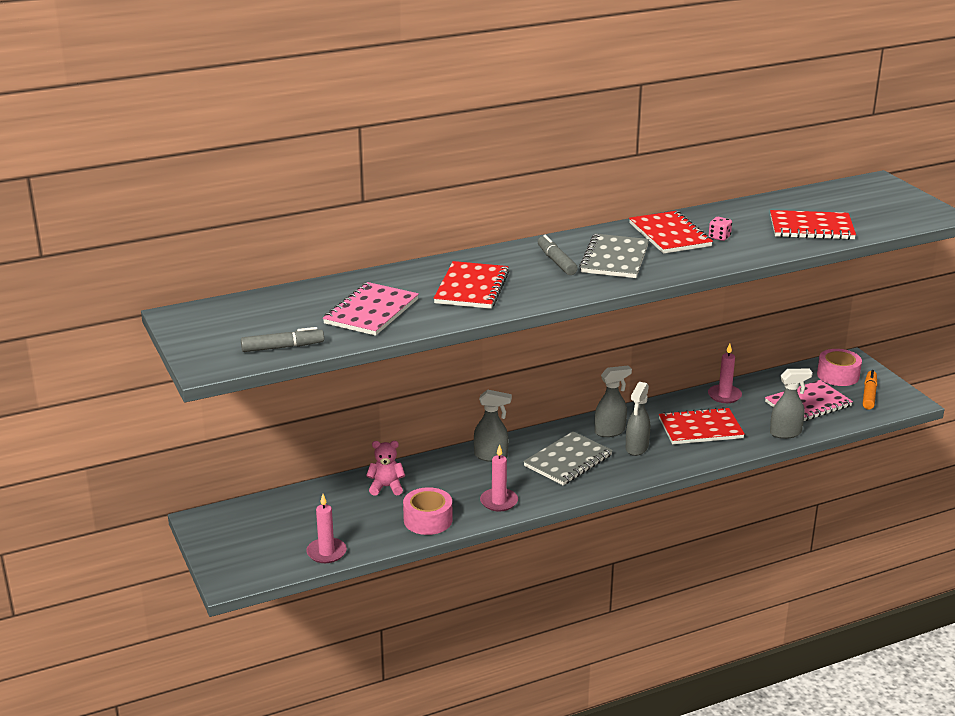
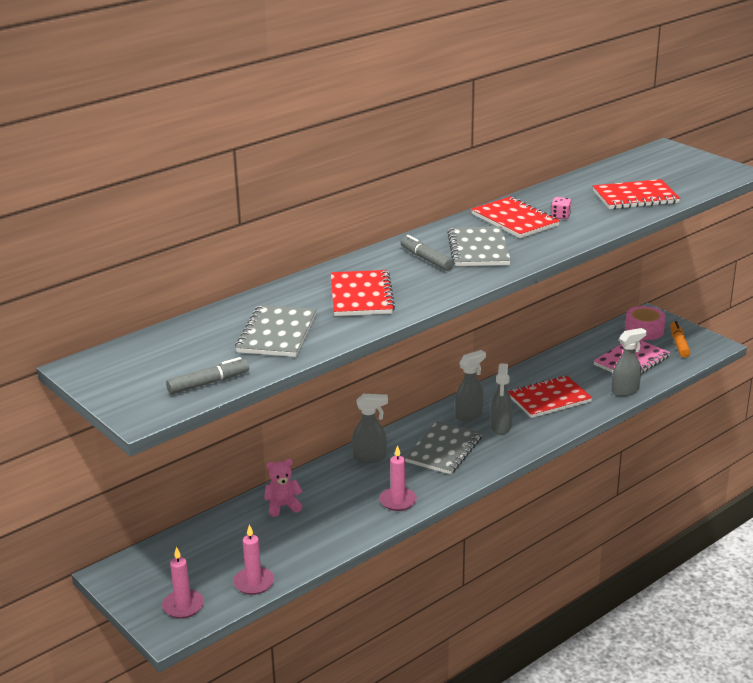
camera: 15 degrees left, 0 degrees up
(371, 311) = (277, 333): pink notebook -> grey notebook
(428, 520) = (338, 531): pink tape -> none
(724, 395) = (555, 365): pink candle -> pink candle (183, 606)

